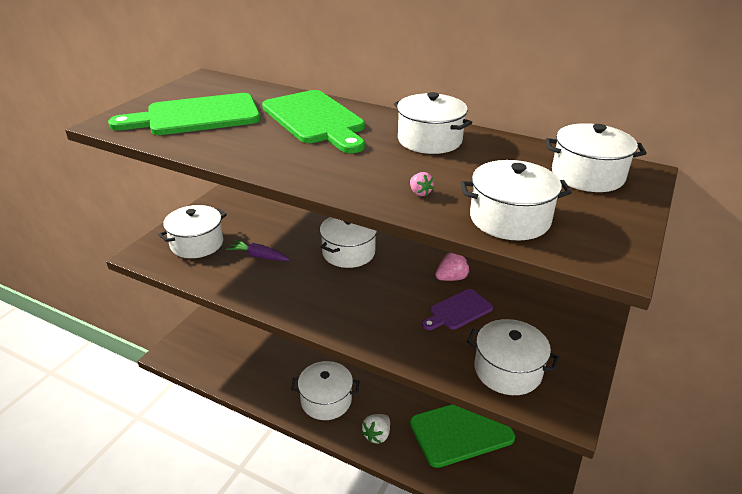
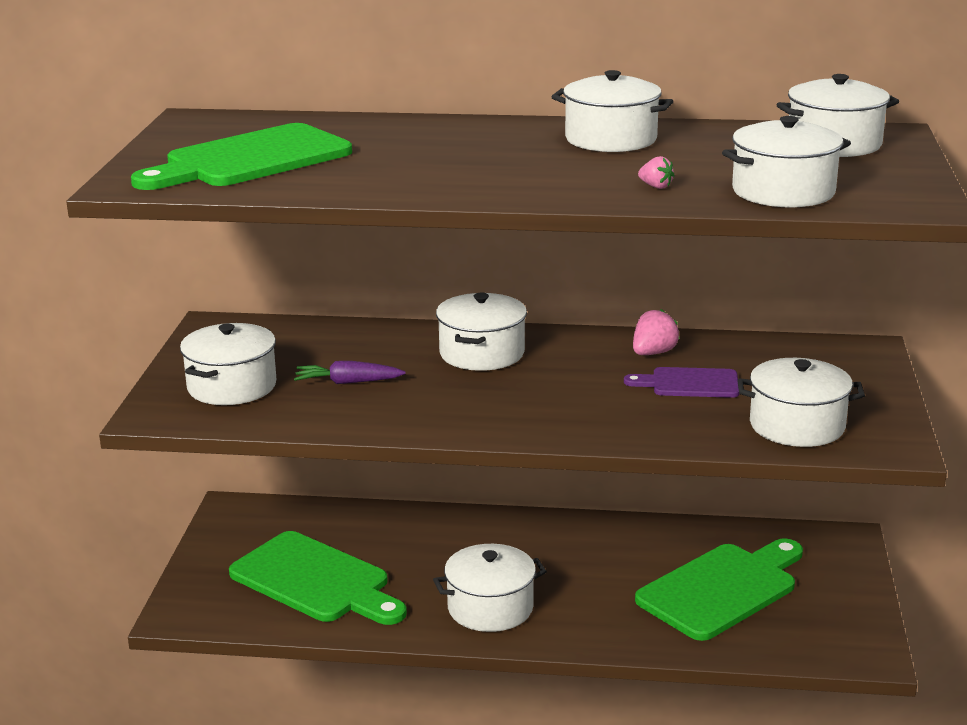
camera: 20 degrees left, 10 degrees down
(315, 120) = (431, 140): green cutting board -> green cutting board (315, 581)
(377, 435) = (597, 627): white strawberry -> none
(458, 311) = (689, 383): purple cutting board -> purple cutting board turned 60 degrees clockwise

